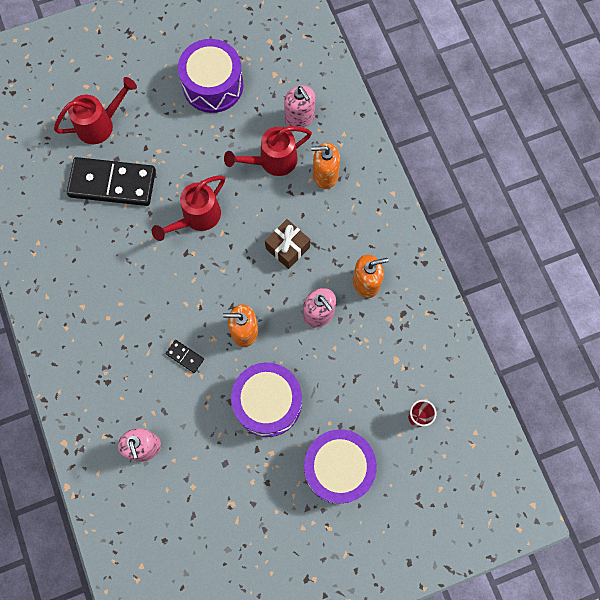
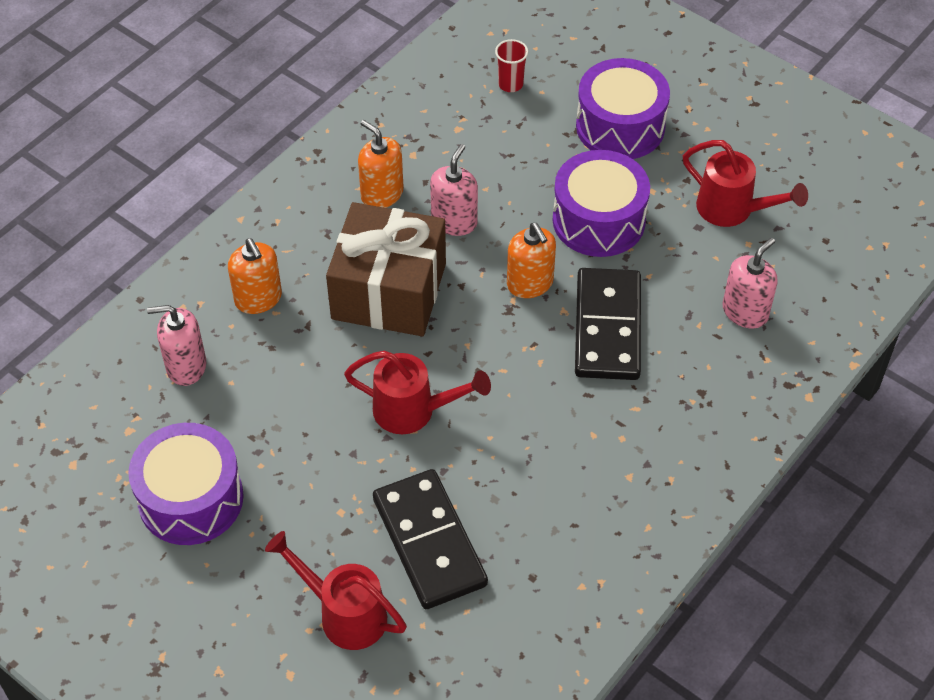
camera: 120 degrees left, 20 degrees down
(185, 356) = (607, 327): black domino -> black domino, size x2.45
(272, 161) = (273, 366): red watering can -> red watering can (732, 209)
(287, 248) = (389, 291): brown gift -> brown gift, size x2.01
(299, 118) = (186, 366): pink soap dispenser -> pink soap dispenser turned 120 degrees counterclockwise

